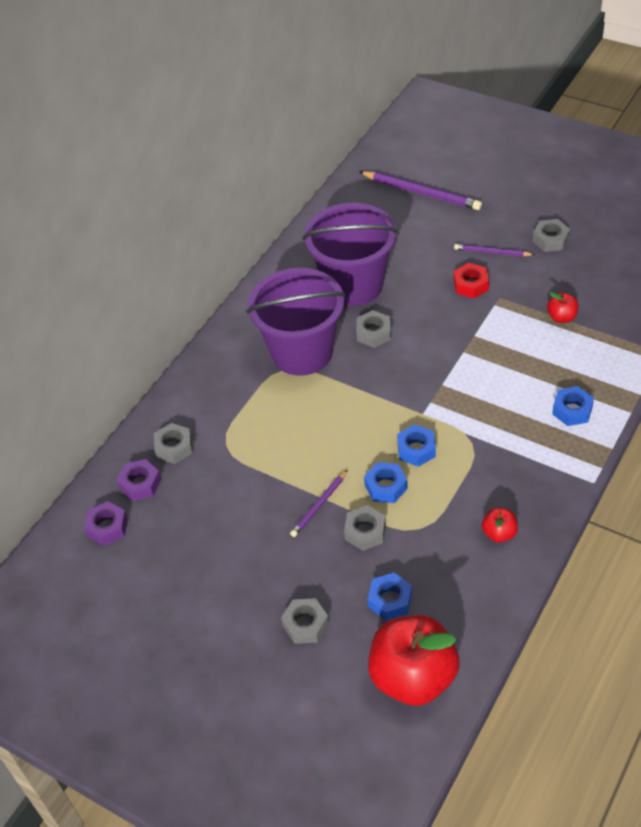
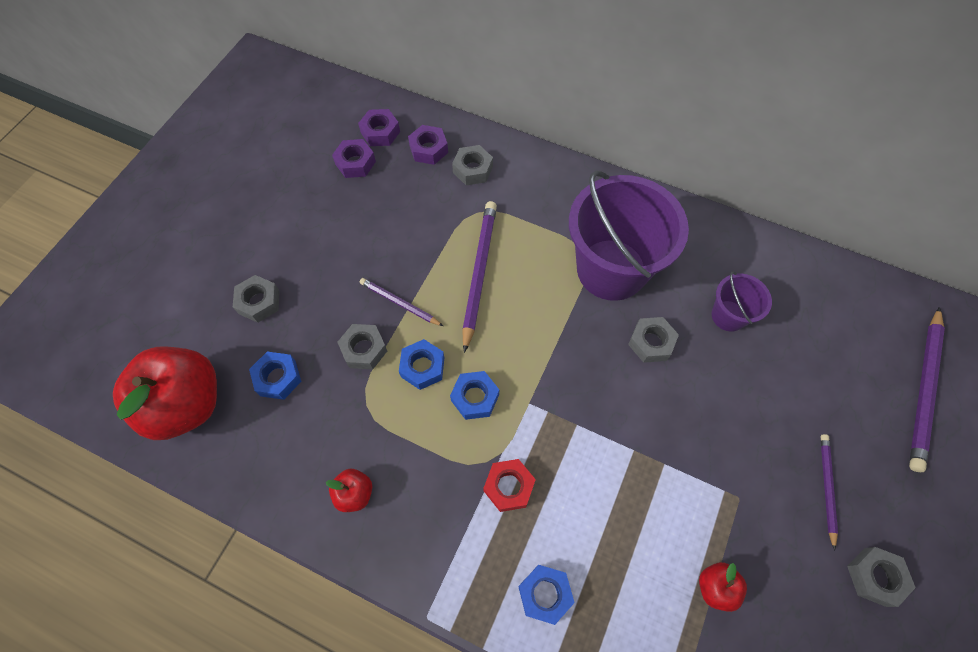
camera: 80 degrees right, 15 degrees up
(144, 549) = (355, 163): none -> purple nut
(294, 444) = (479, 273): none -> purple pencil
(353, 285) = (728, 316): purple bucket -> purple bucket, size x0.48
(471, 285) = (756, 459): red nut -> red nut (509, 487)

